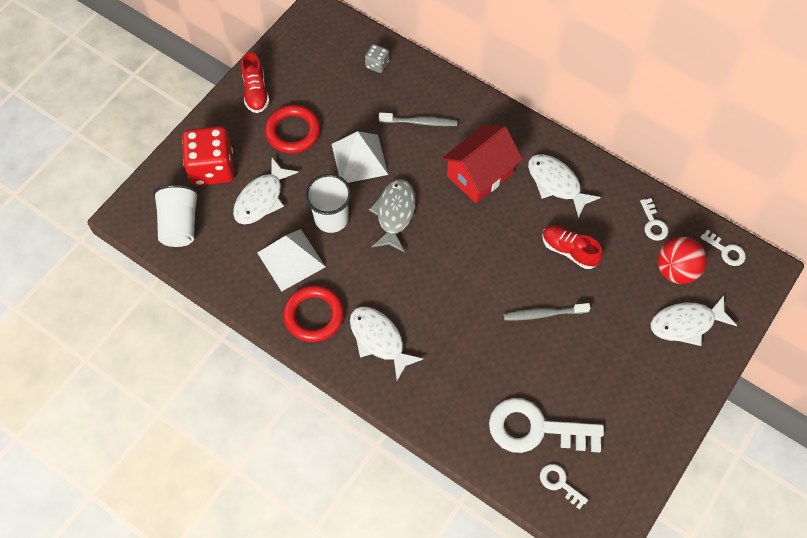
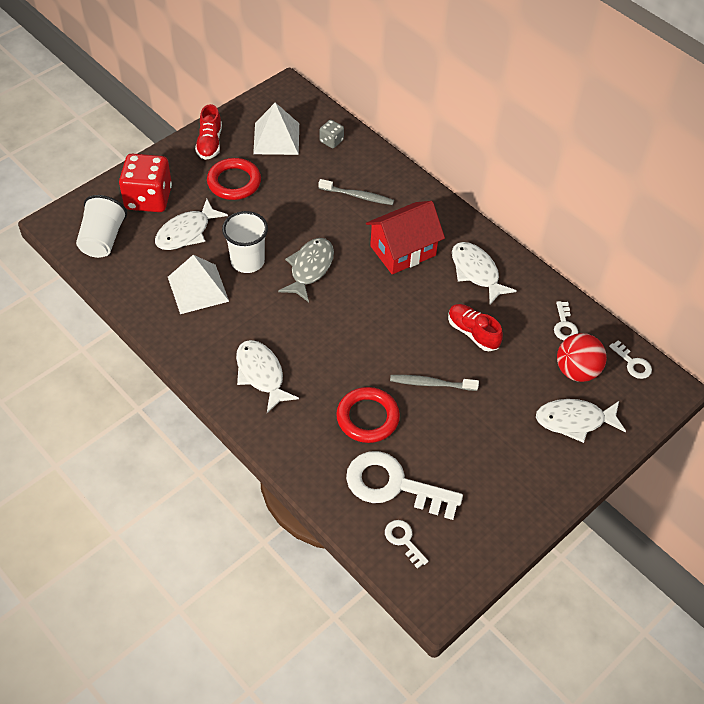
camera: 10 degrees right, 10 degrees down
(314, 315) = (204, 341): red ring -> red ring (367, 417)
(359, 159) = (290, 216): white pyramid -> white pyramid (276, 138)

